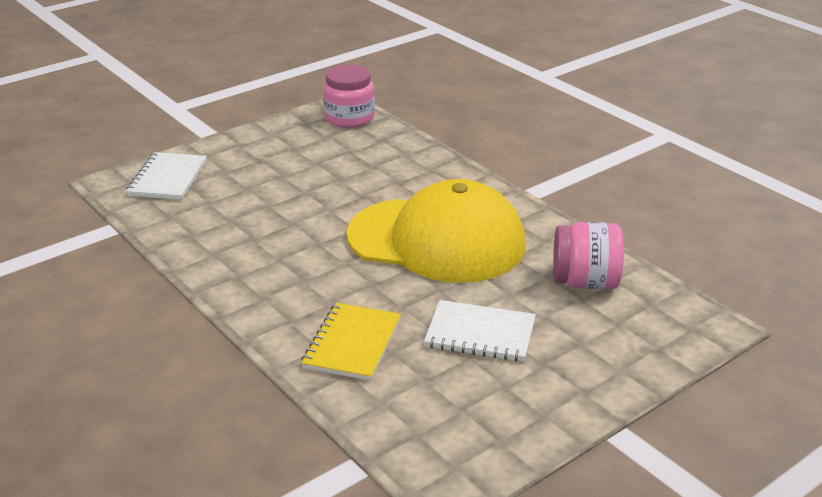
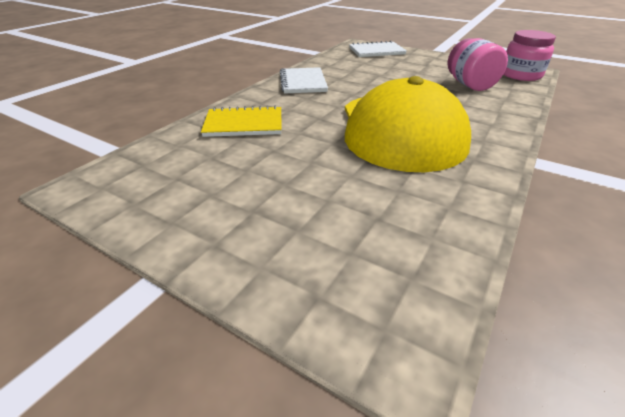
camera: 70 degrees right, 5 degrees up
(480, 334) = (282, 170): white notebook -> white notebook (303, 82)
(585, 282) = (410, 216): pink jar -> pink jar (470, 85)

